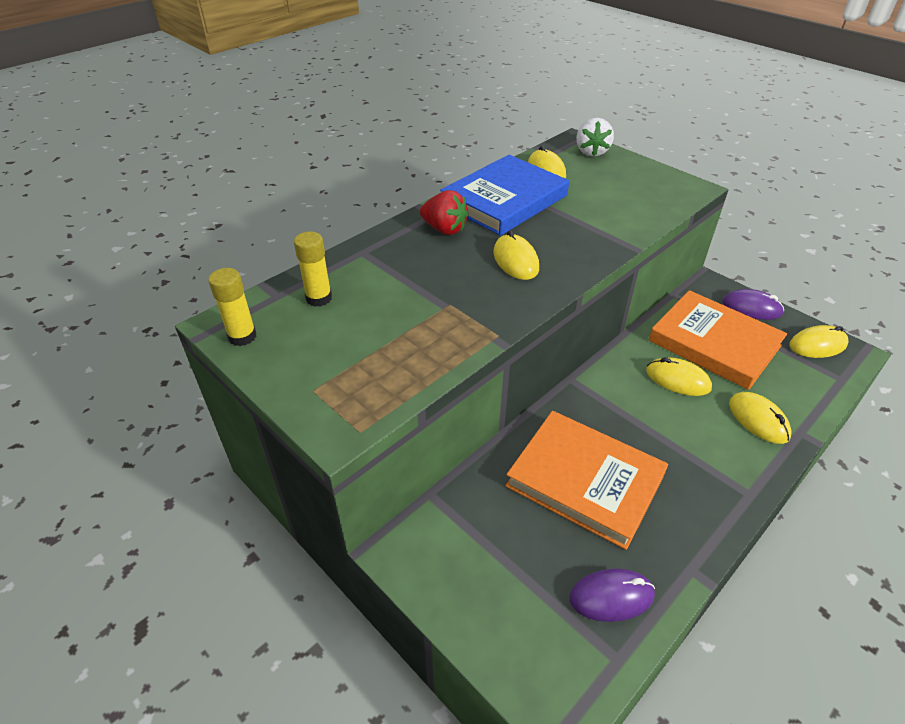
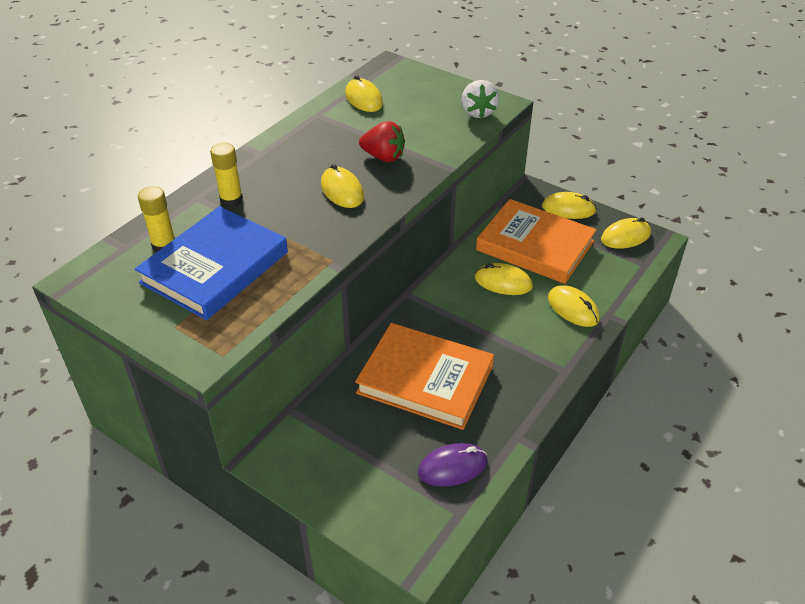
camera: 10 degrees left, 0 degrees up
(242, 336) = (99, 288): yellow glue stick -> yellow glue stick (231, 200)
(444, 229) = (272, 167): red strawberry -> red strawberry (383, 157)
(504, 200) = (326, 132): blue book -> blue book (215, 267)
(591, 152) = (406, 75): white strawberry -> white strawberry (478, 112)
(751, 308) = (568, 209): purple mouse -> yellow mouse

